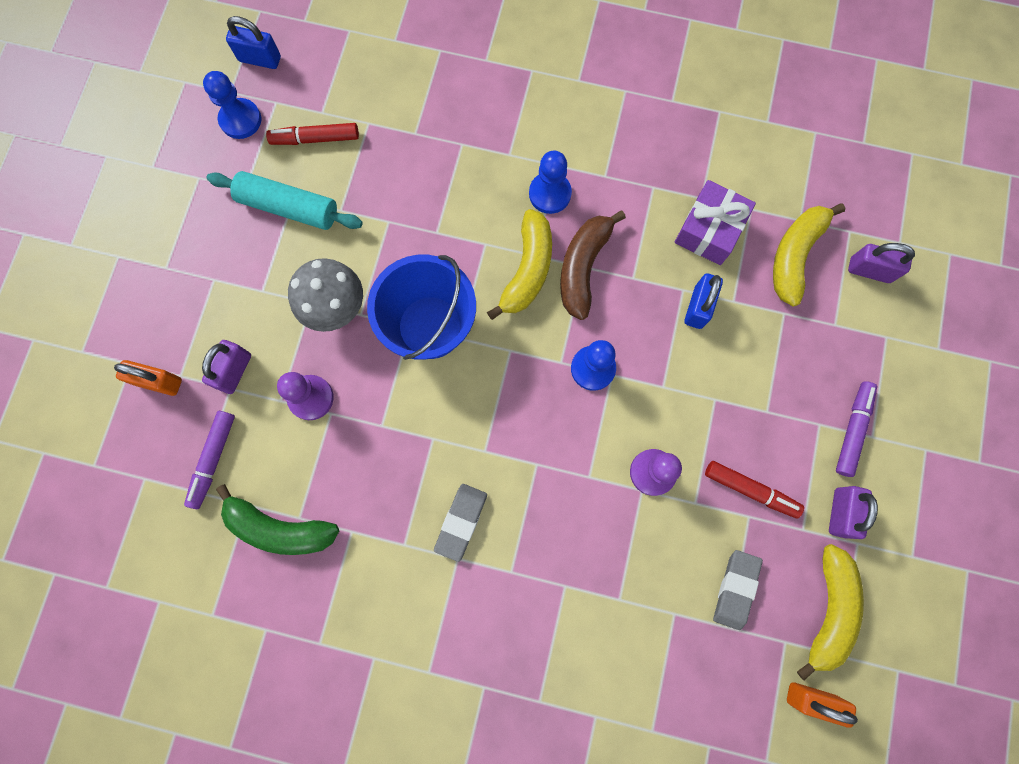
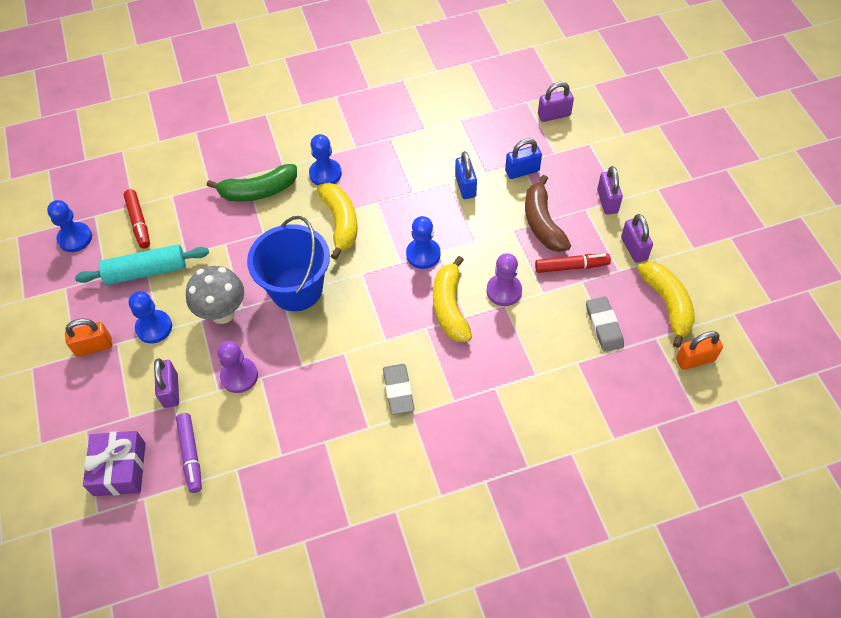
camera: 30 degrees left, 20 degrees down
(159, 381) = (115, 429): orange padlock -> orange padlock (94, 347)
(259, 283) = (154, 327): none -> blue pawn
(260, 59) = (66, 196): blue padlock -> blue padlock (522, 171)
(279, 528) = (270, 469): green banana -> green banana (258, 191)
(315, 139) = (139, 222): red marker -> red marker turned 75 degrees counterclockwise
(583, 267) = (376, 202): brown banana -> brown banana (542, 223)
(709, 230) = (442, 142): purple gift -> purple gift (119, 469)
(794, 255) = (504, 130): yellow banana -> yellow banana (450, 307)
(852, 430) = (607, 201): purple marker -> purple padlock

